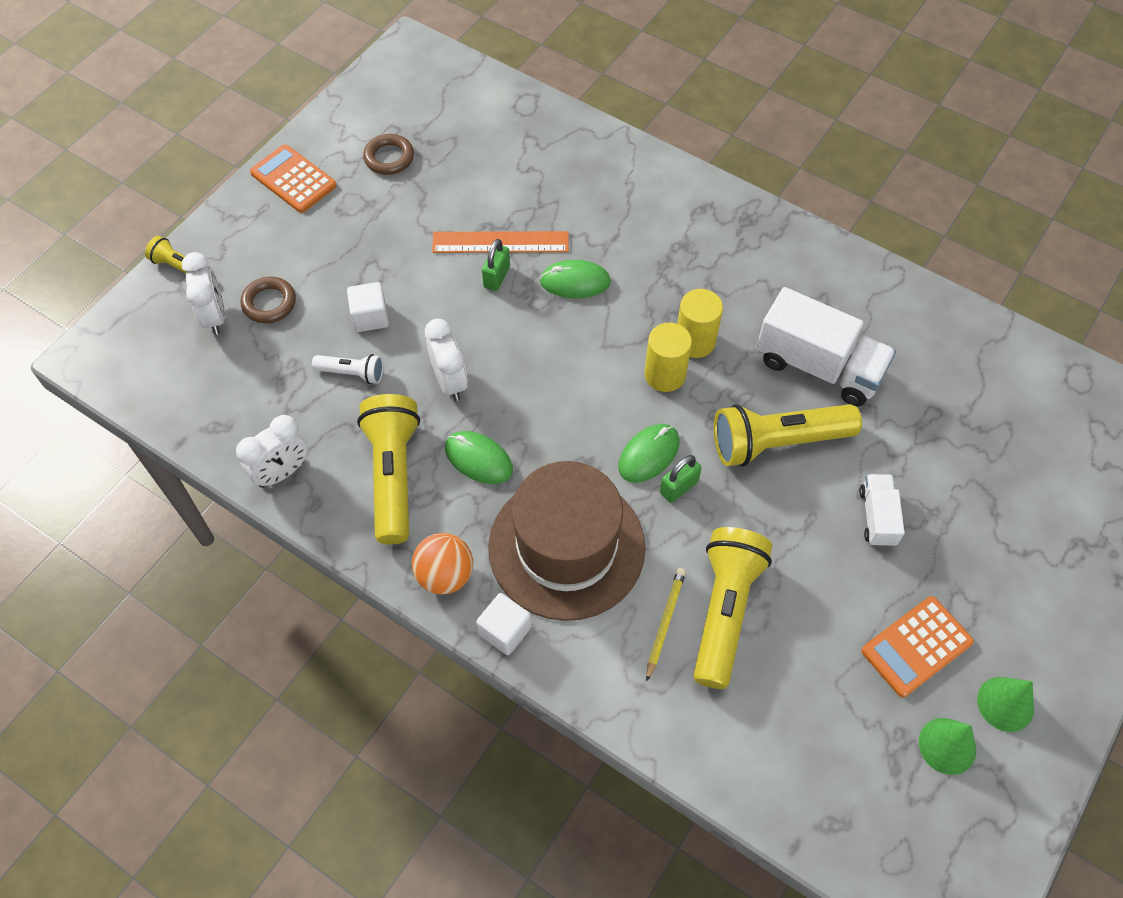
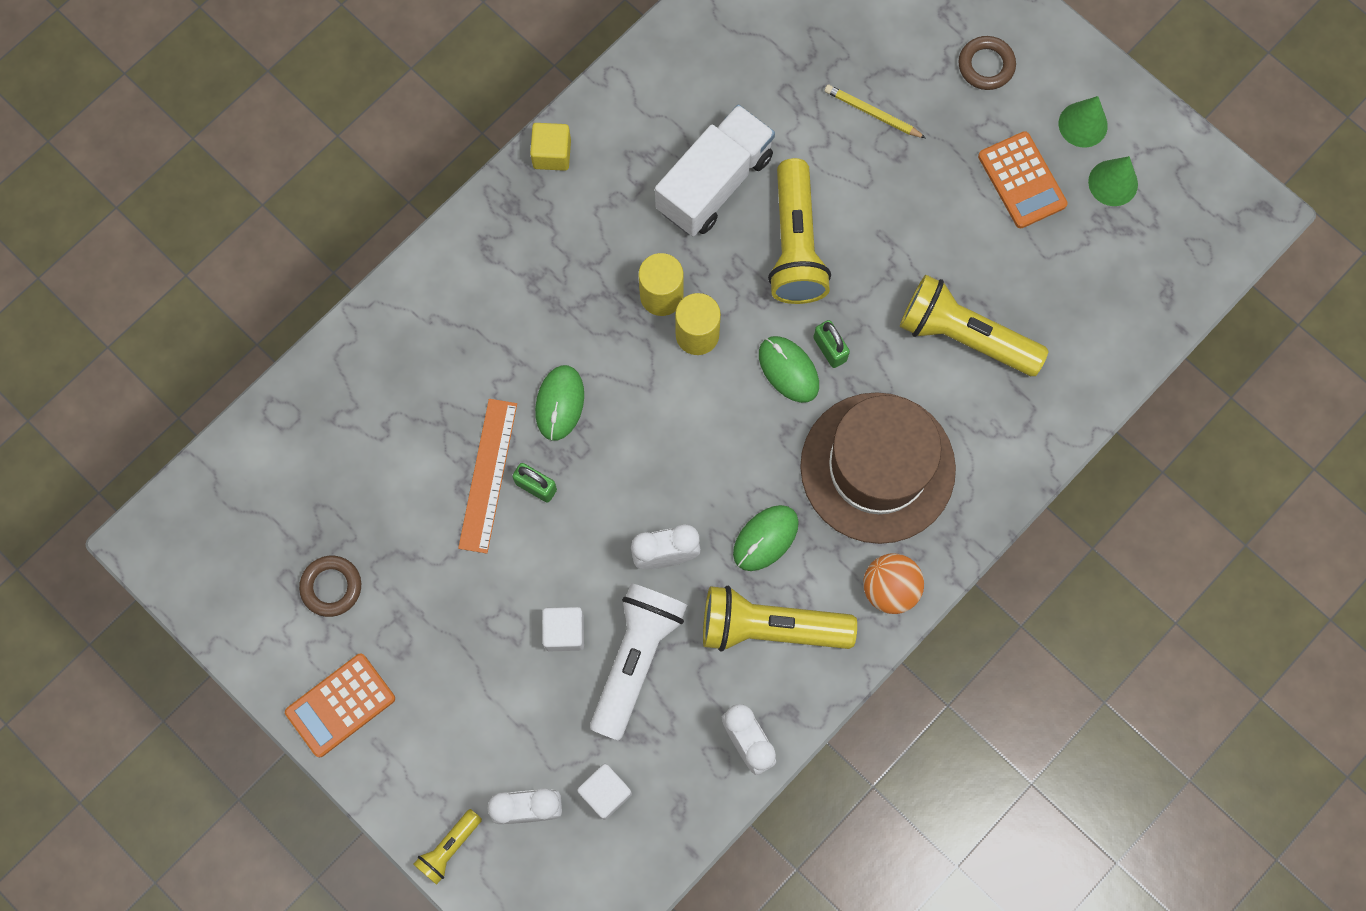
camera: 80 degrees left, 15 degrees up
(269, 303) = (522, 744): brown ring -> brown ring (986, 65)
(352, 373) = (636, 658): white flashlight -> white flashlight, size x1.99
(505, 631) = (956, 539): white cube -> white cube (605, 792)
(665, 622) = (968, 391): yellow pencil -> yellow pencil (872, 113)
(804, 240) = (552, 154): none -> yellow cube
(877, 517) = (890, 176): white truck -> none

